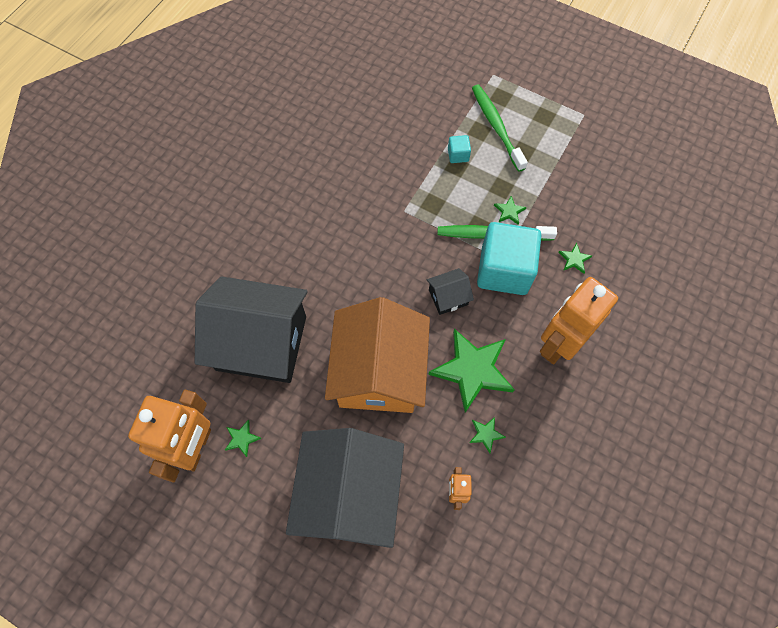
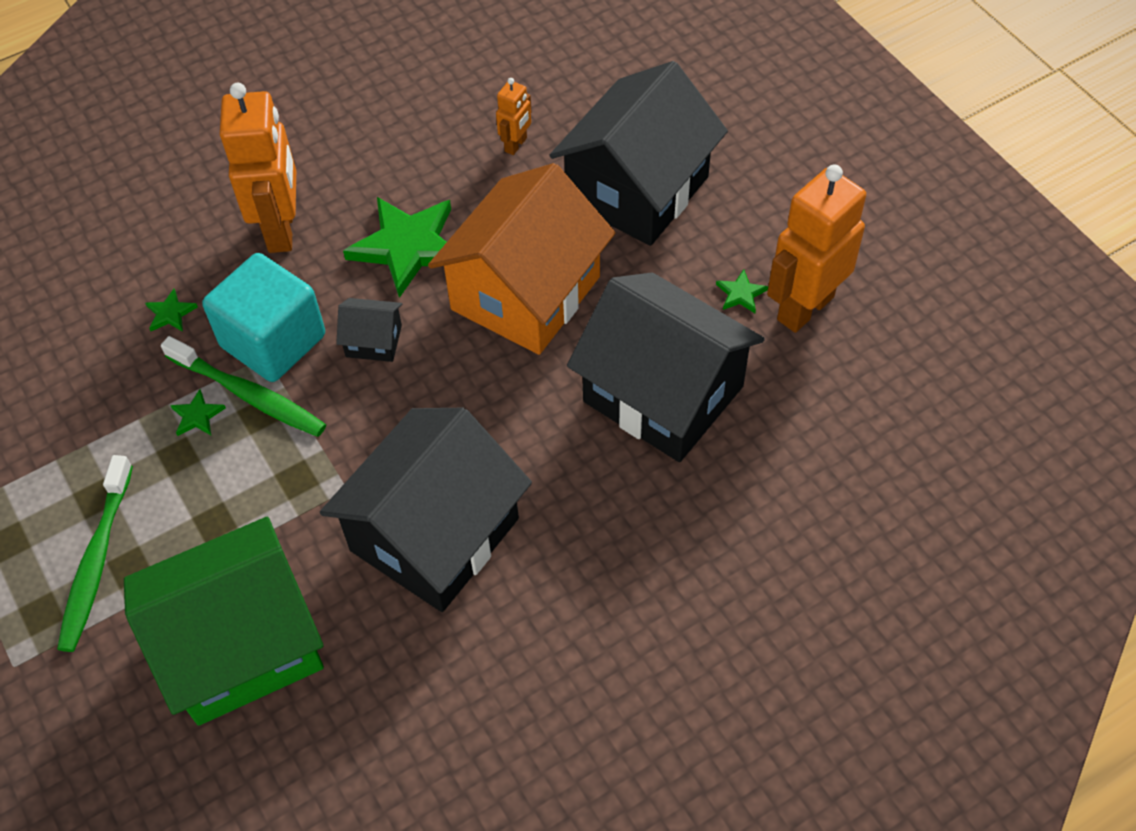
camera: 150 degrees left, 10 degrees down
(344, 209) = (435, 534): none -> black house
(402, 124) = (241, 645): none -> green house
(458, 155) = (196, 541): turquoise cube -> none
(486, 434) = (442, 180): green star -> none
(558, 344) = (282, 229): orange robot -> orange robot turned 75 degrees counterclockwise

